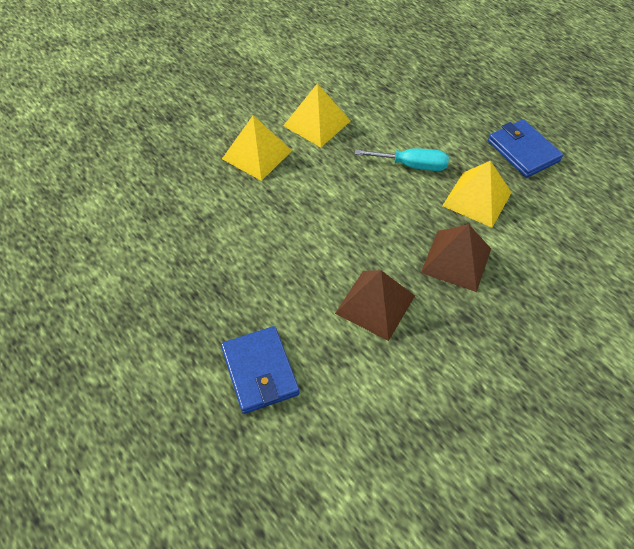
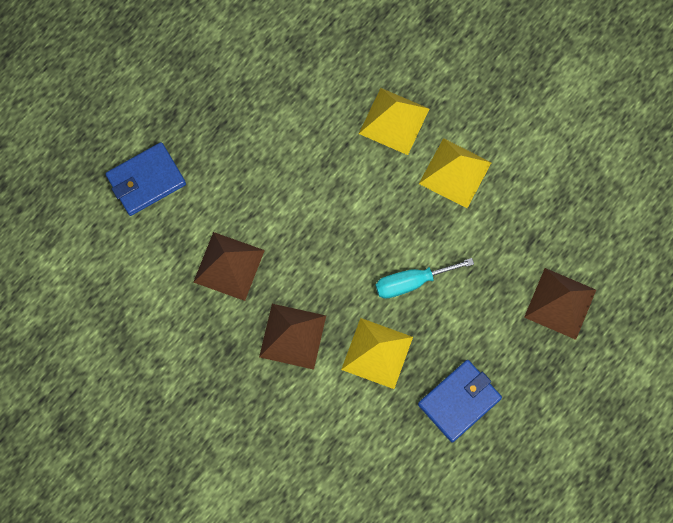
camera: 80 degrees right, 20 degrees up
(412, 165) = (411, 282): turquoise screwdriver -> turquoise screwdriver turned 75 degrees clockwise
(441, 81) = (560, 303): none -> brown pyramid

